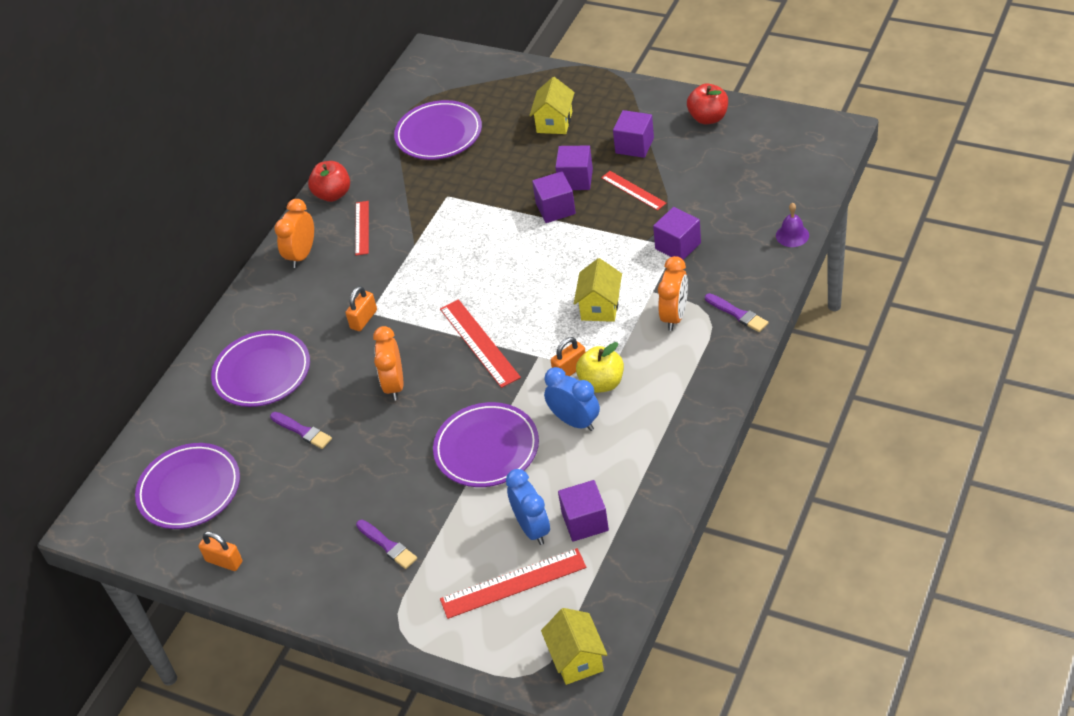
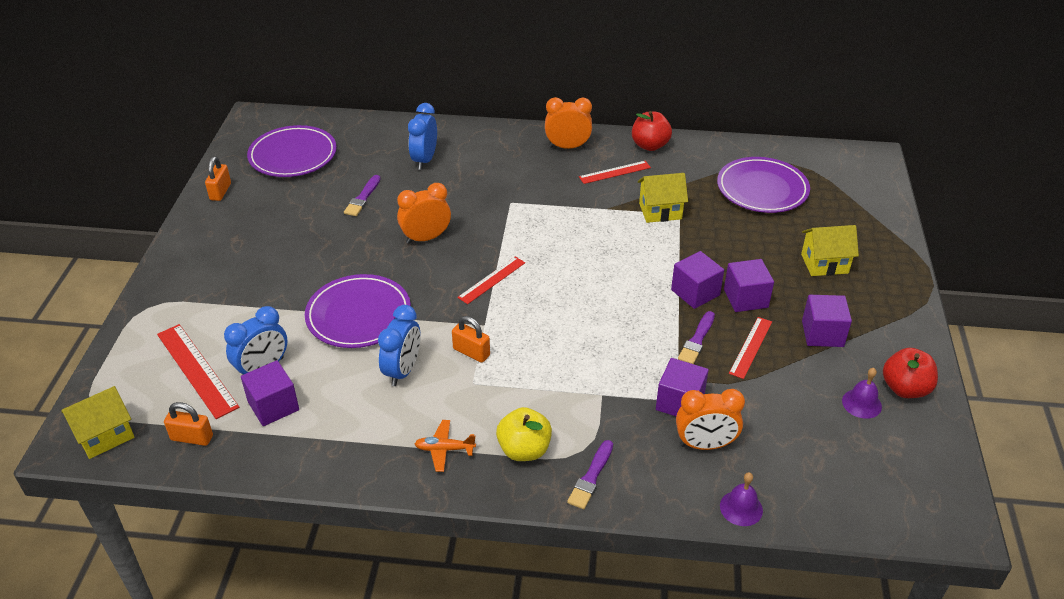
camera: 65 degrees right, 5 degrees down
(262, 372) = (424, 160): purple plate -> blue clock
(363, 319) = (501, 201): orange padlock -> orange padlock (192, 438)
(387, 545) = (239, 278): purple brush -> purple brush (697, 340)
(479, 342) = (492, 280): red ruler -> red ruler, size x0.64
(600, 307) = (566, 356): yellow house -> yellow house (660, 211)
(602, 383) = (459, 380): yellow apple -> yellow apple (524, 450)
(675, 316) = (571, 421): orange clock -> orange clock (705, 445)
(678, 402) = (444, 449): none -> orange plane
(715, 145) = (861, 403): none -> purple bell

